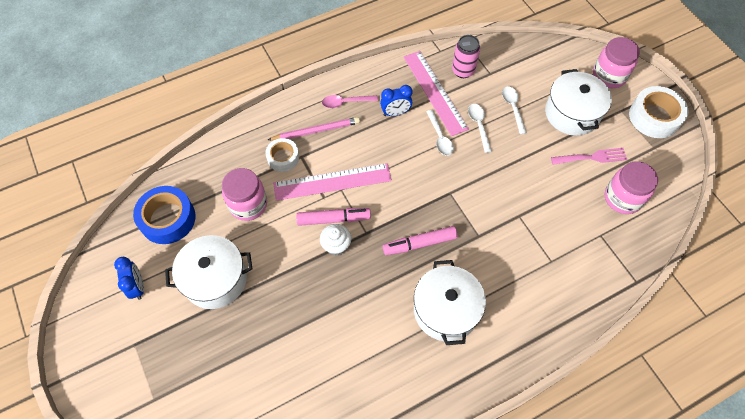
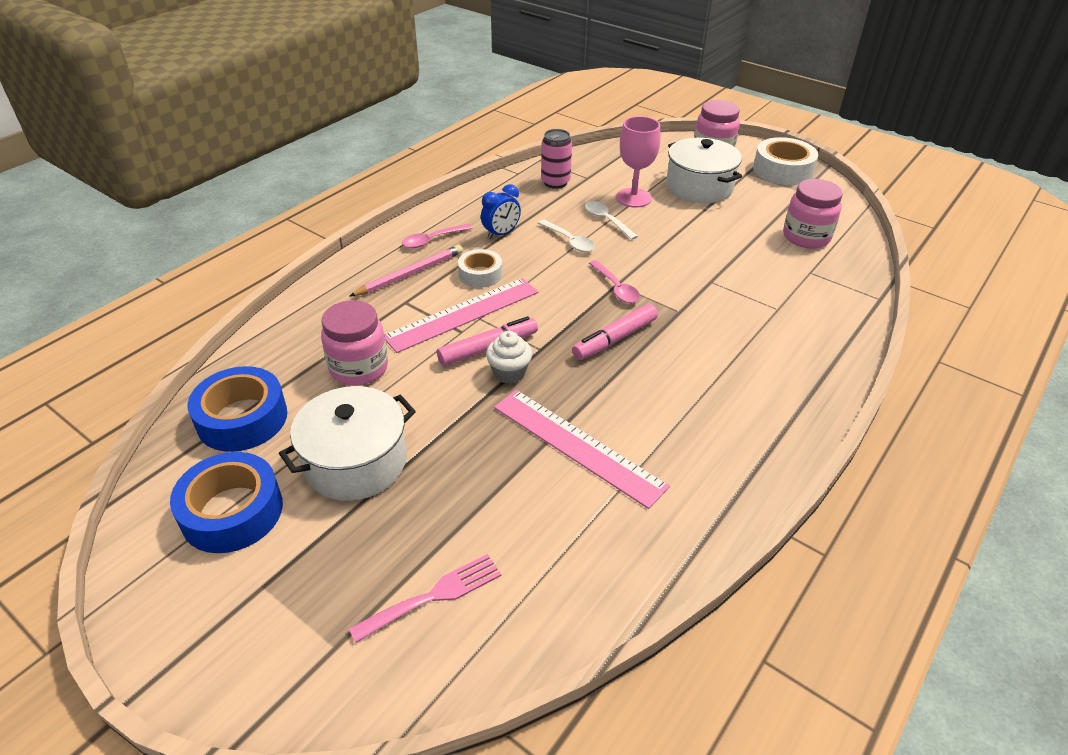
camera: 25 degrees left, 20 degrees down
(138, 287) = (232, 511): blue clock -> blue tape
(283, 157) = (380, 309): white tape -> white tape (480, 274)
(435, 92) = (535, 206): pink ruler -> pink ruler (577, 446)
(445, 310) = (694, 391): white pot -> none
(447, 196) = (616, 288): none -> pink spoon
(513, 108) = (633, 198): white spoon -> pink goblet
(592, 157) = (748, 214): pink fork -> pink fork (433, 596)

